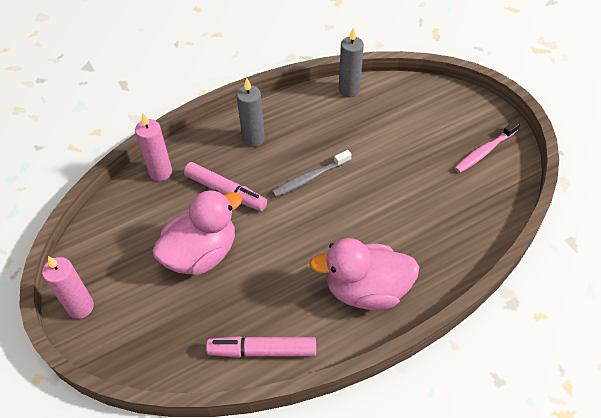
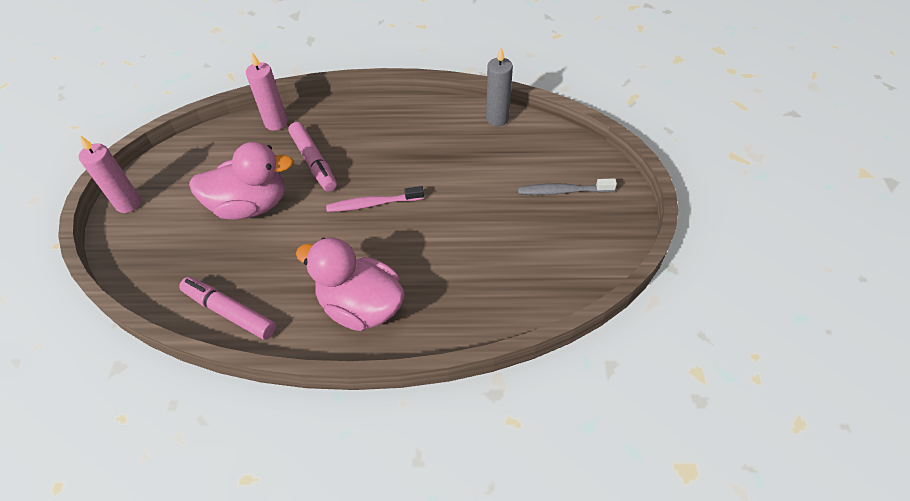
camera: 30 degrees right, 0 degrees up
(253, 139) = (374, 127): grey candle -> none
(310, 178) = (395, 182): grey toothbrush -> grey toothbrush (562, 191)
(484, 151) = (586, 231): pink toothbrush -> pink toothbrush (372, 204)

